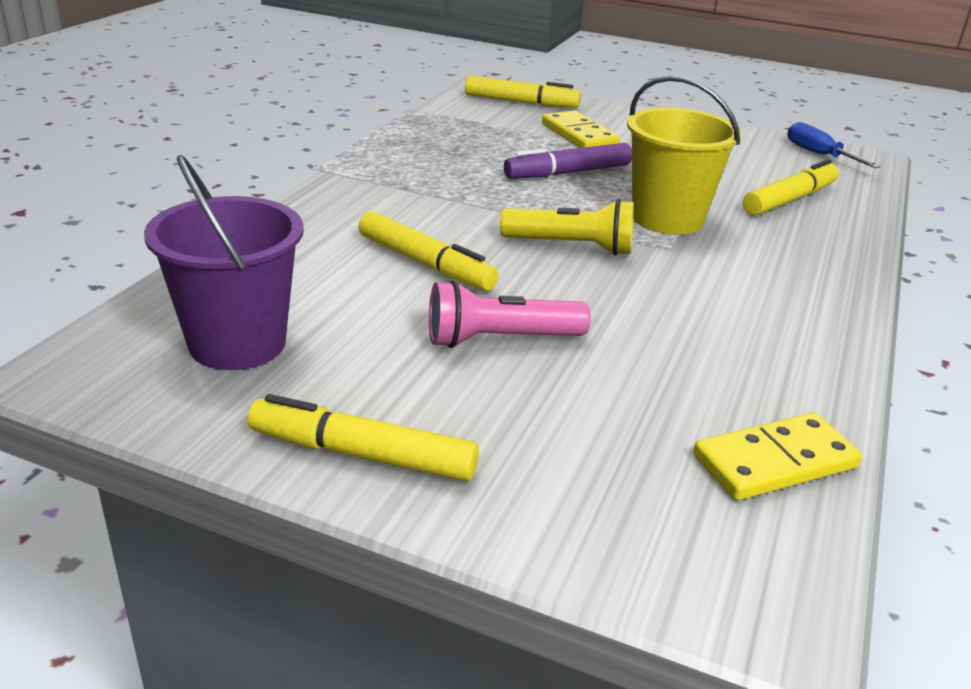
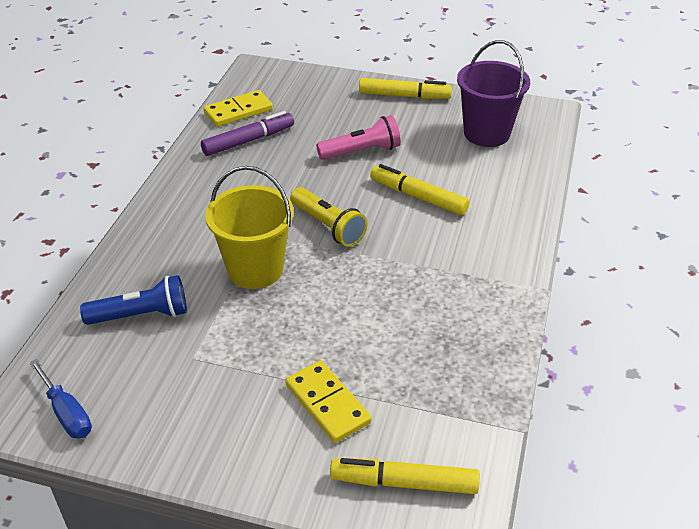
camera: 175 degrees right, 10 degrees up
(568, 173) = (335, 322): purple marker -> purple marker (248, 141)
(571, 246) = (328, 226): yellow flashlight -> yellow flashlight turned 135 degrees counterclockwise
(789, 199) = (141, 315): yellow marker -> blue flashlight

